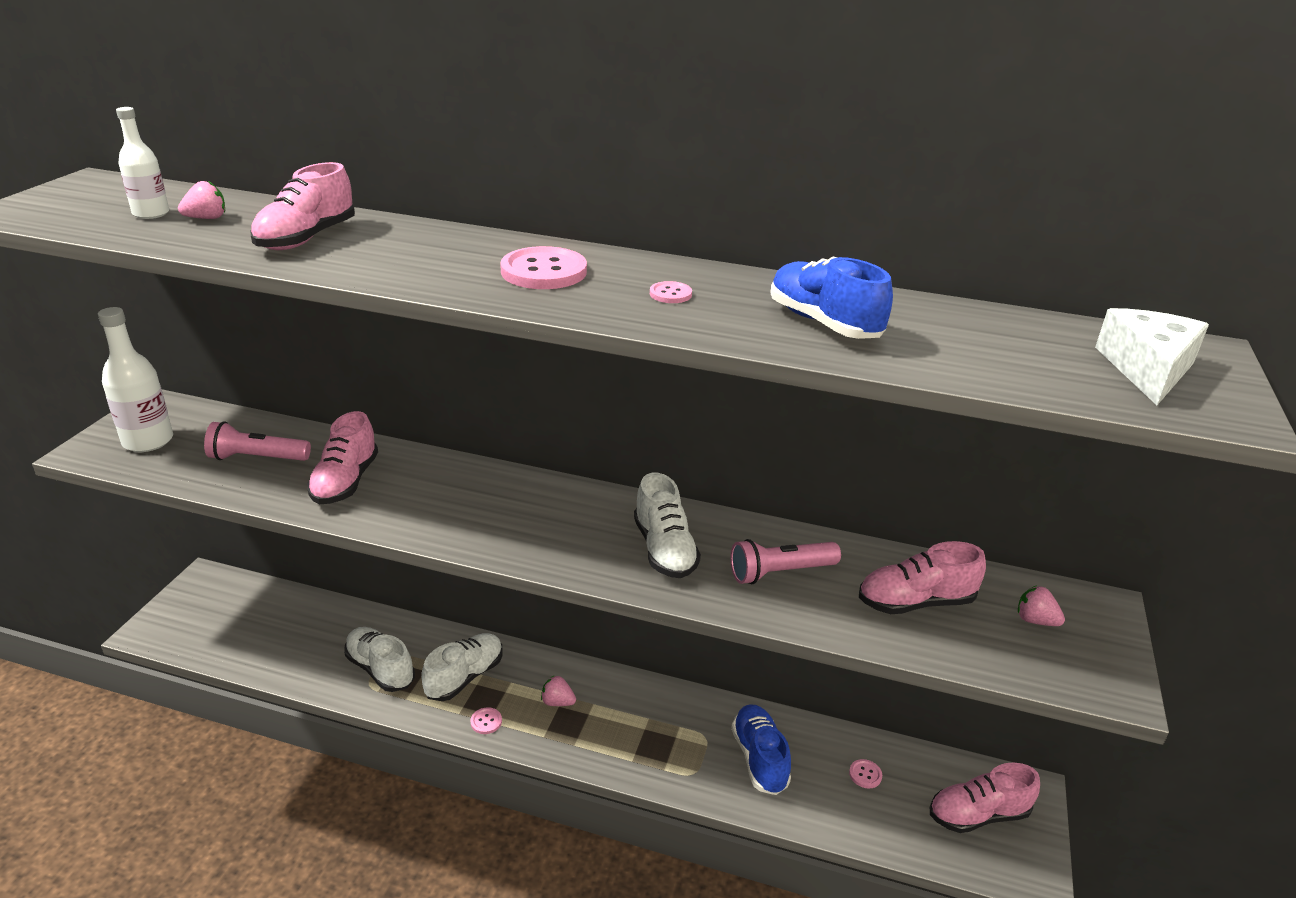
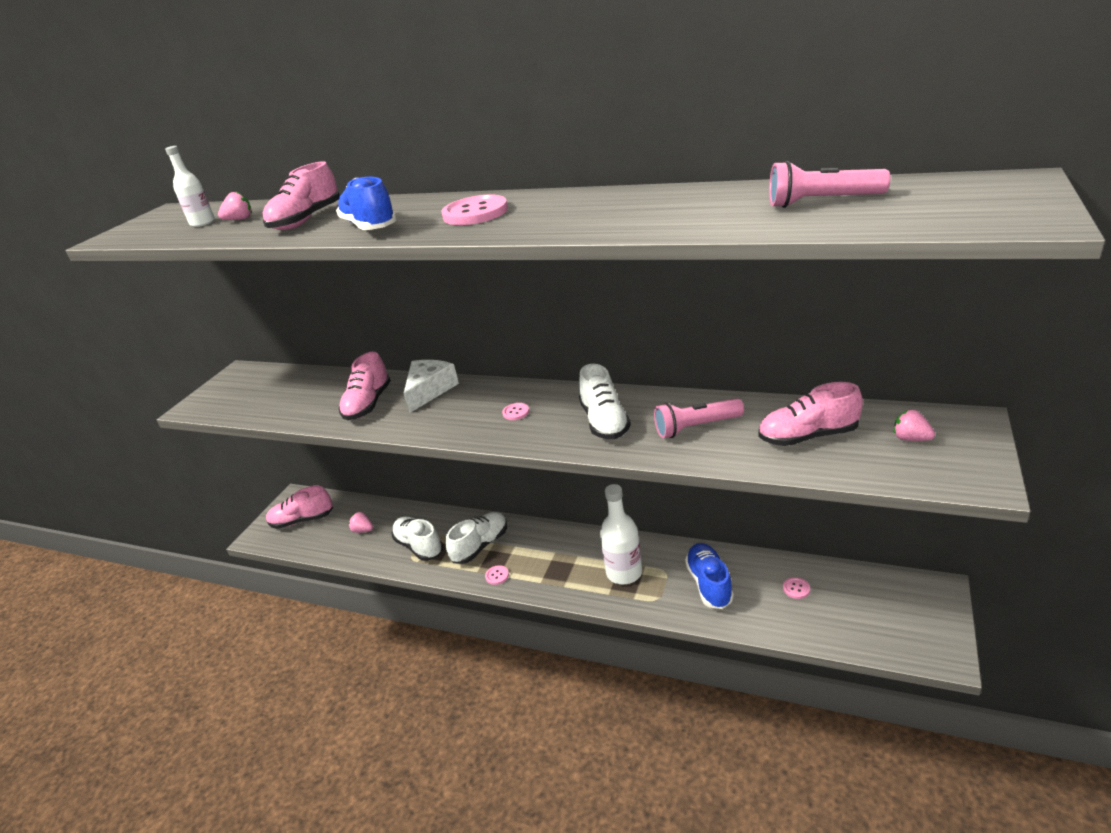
camera: 10 degrees right, 0 degrees up
(148, 441) = (233, 395): white bottle -> white bottle (624, 573)
(257, 458) = (307, 396): pink flashlight -> pink flashlight (821, 202)
(557, 702) = (550, 557): pink strawberry -> pink strawberry (363, 530)
(670, 294) = (570, 212): pink button -> pink button (516, 412)
(824, 323) = (689, 212): blue shoe -> blue shoe (370, 226)
(978, 814) = (893, 611): pink shoe -> pink shoe (302, 520)
(1147, 369) = (964, 200): white cheese -> white cheese (429, 390)

